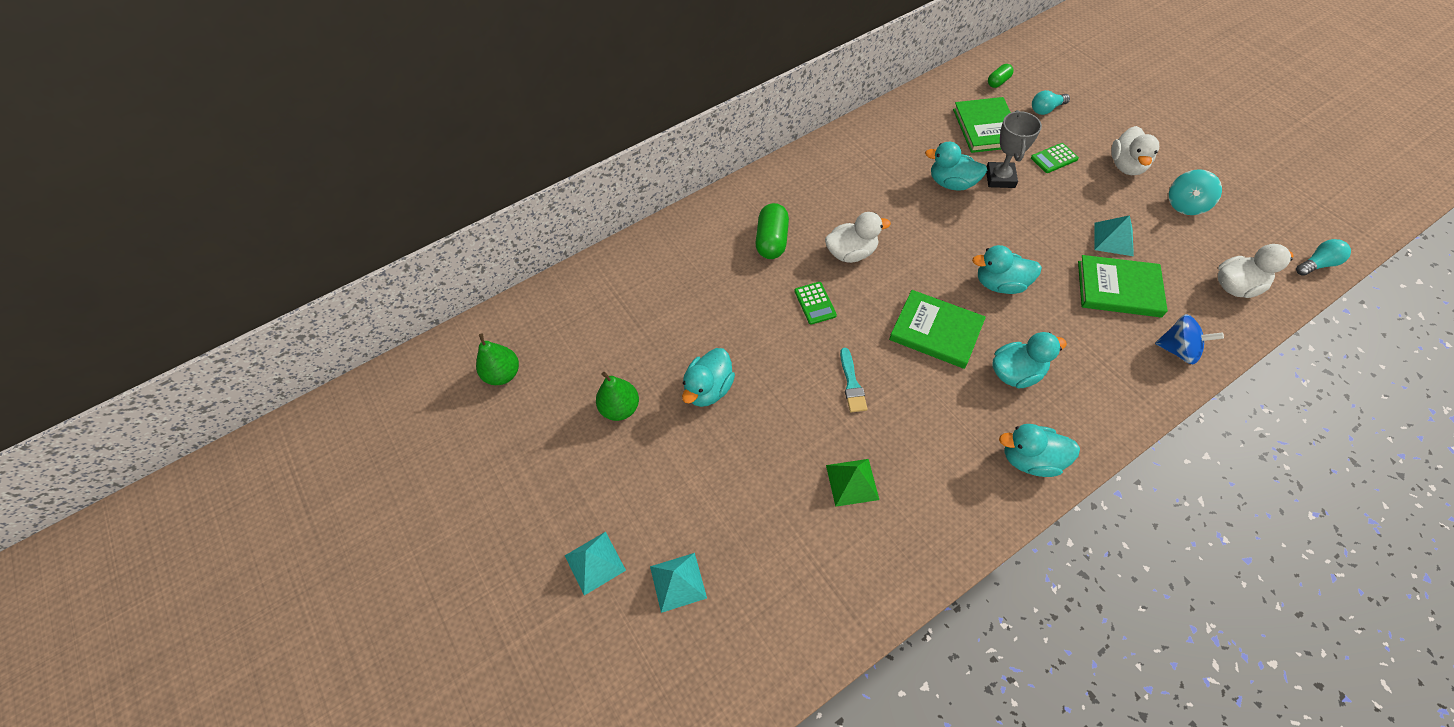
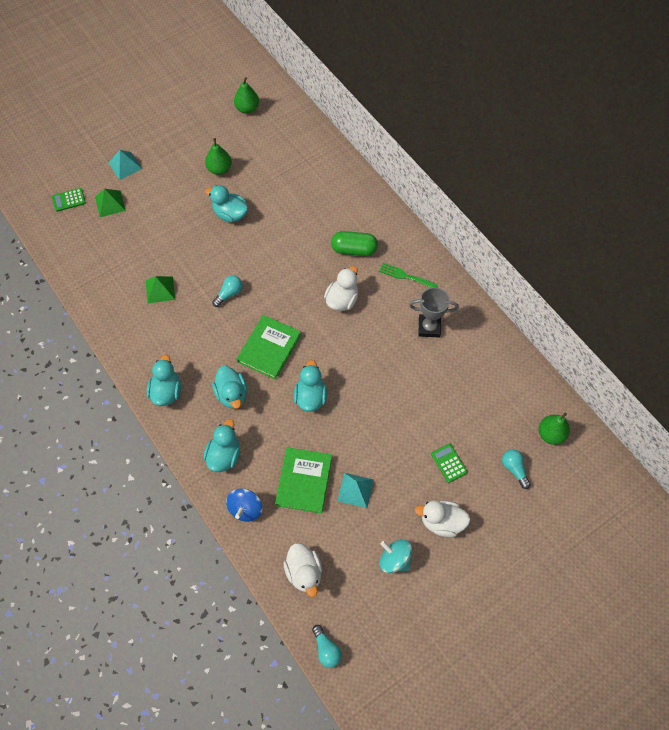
camera: 85 degrees right, 5 degrees up
(678, 582) = (110, 203): turquoise pyramid -> green pyramid
(810, 191) = (405, 276): none -> green fork
(815, 303) = (296, 275): green calculator -> green calculator (69, 200)
(851, 253) = (342, 300): white duck -> white duck turned 135 degrees counterclockwise
(852, 384) = (229, 294): turquoise brush -> turquoise light bulb
(951, 183) = (416, 377): turquoise duck -> turquoise duck (224, 455)
(986, 128) = (486, 414): green book -> none
(998, 82) = (551, 434): green capsule -> green pear
(1000, 178) = (423, 415): grey trophy -> grey trophy (429, 327)

